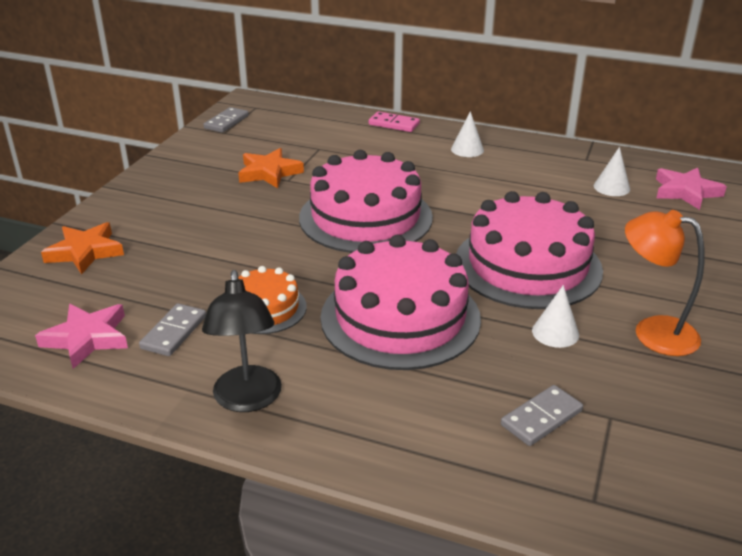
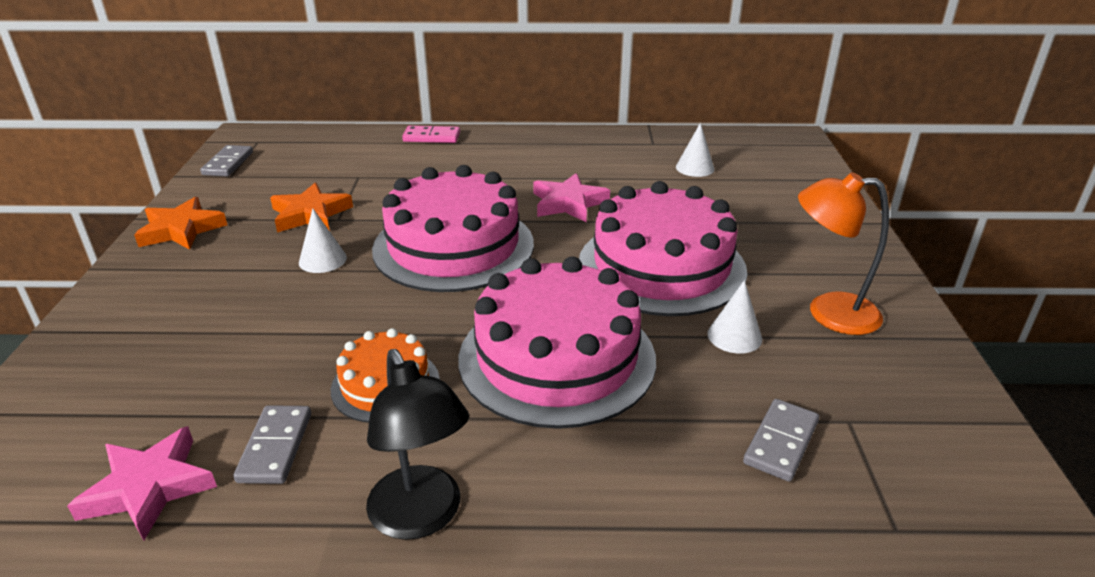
camera: 20 degrees left, 0 degrees up
(85, 252) = (97, 363): orange star -> orange star (181, 230)
(467, 149) = (526, 152): white cone -> white cone (322, 260)
(686, 192) = (766, 161): pink star -> pink star (568, 203)

